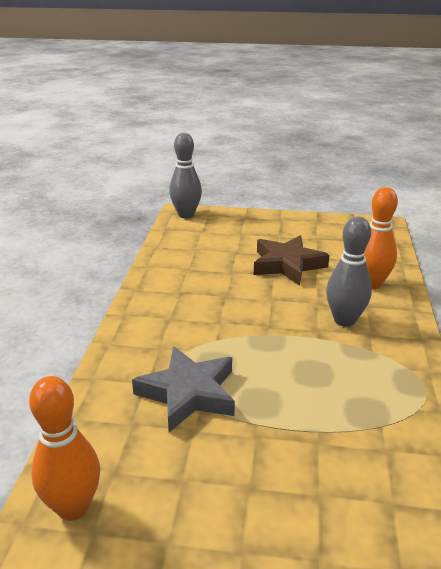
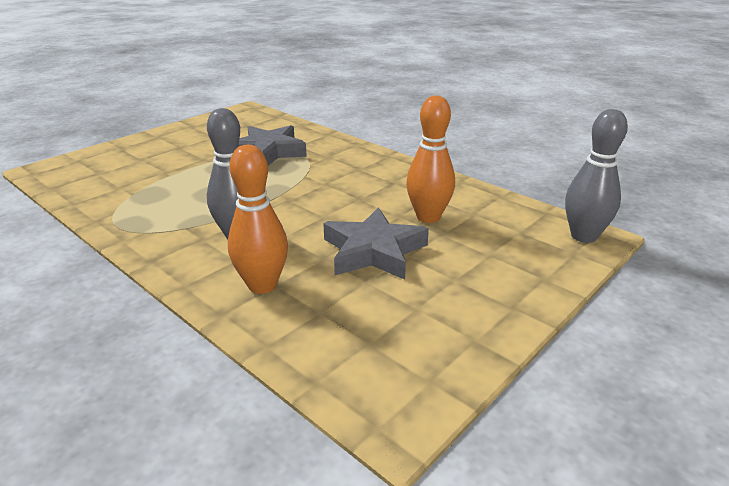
camera: 125 degrees right, 0 degrees up
(73, 507) = (244, 115): orange bowling pin -> orange bowling pin (428, 217)
(287, 265) = (373, 251): brown star -> grey star

